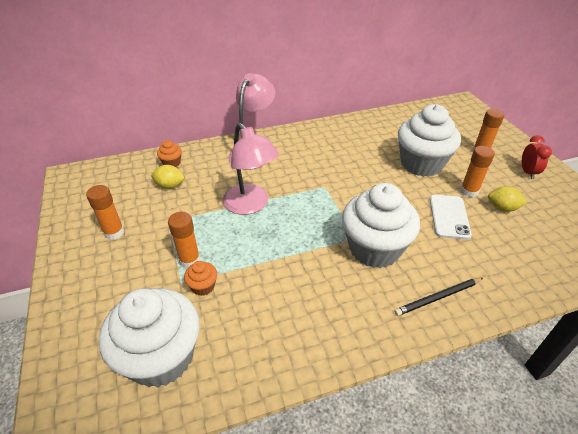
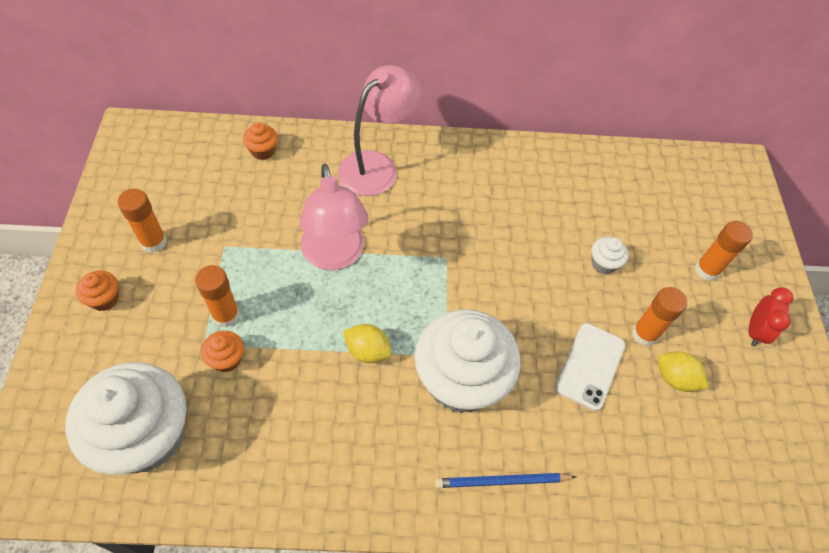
camera: 15 degrees right, 15 degrees up
(89, 277) = (105, 299): none -> orange cupcake
(170, 186) = (246, 189): yellow lemon -> yellow lemon (367, 351)
(421, 164) = (603, 263): white cupcake -> white cupcake, size x0.41
(438, 298) = (502, 481): black pencil -> blue pencil

